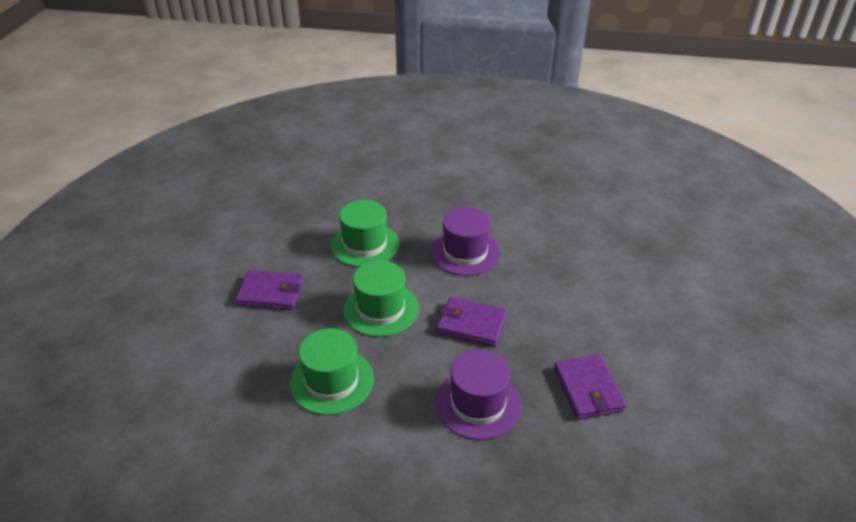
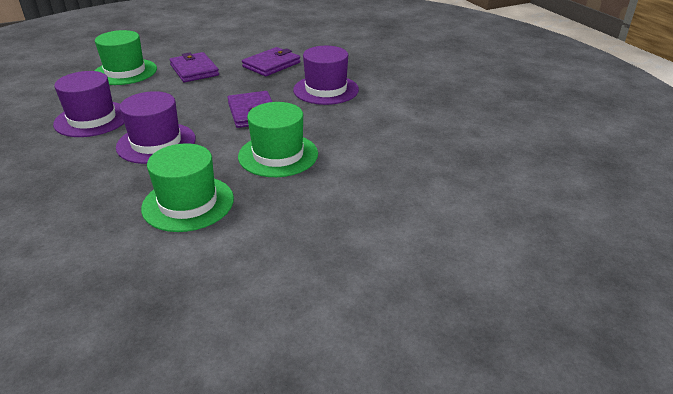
camera: 125 degrees left, 5 degrees down
(271, 293) = (325, 226): purple wallet -> purple wallet (194, 70)
(332, 381) = (379, 144): green hat -> green hat (125, 72)
(539, 231) = (92, 119): none -> purple hat

